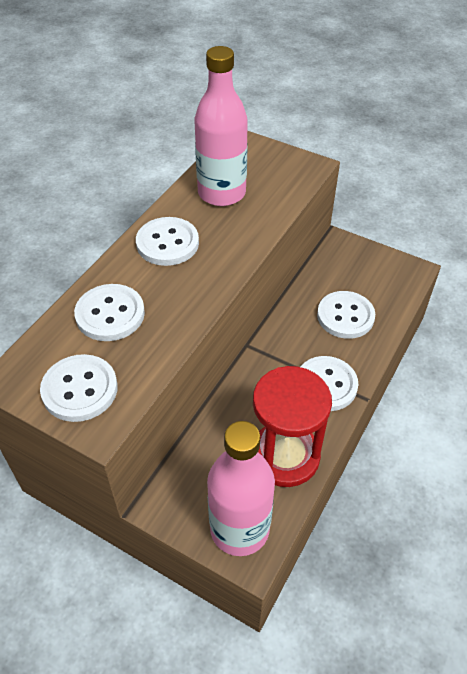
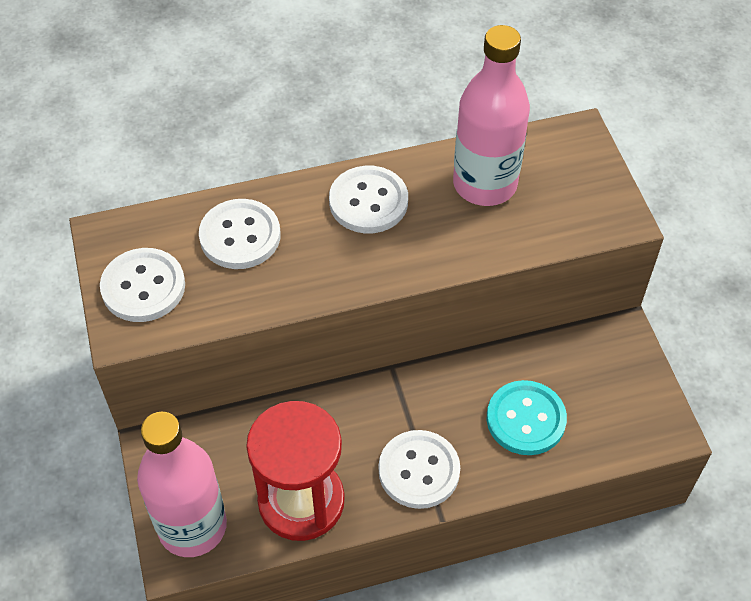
camera: 45 degrees right, 5 degrees up
(345, 316) = (525, 419): white button -> turquoise button

